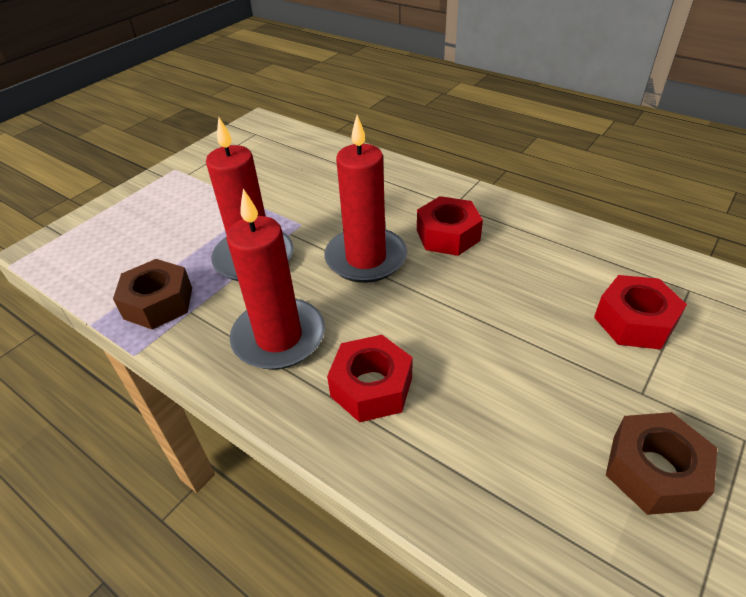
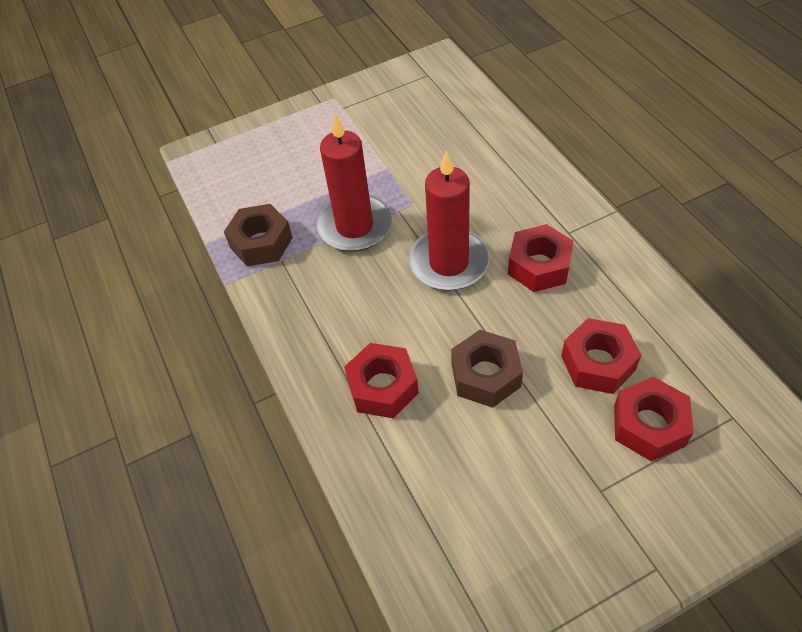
camera: 30 degrees right, 10 degrees up
(279, 337) = (336, 313): red candle -> none
(553, 289) = (598, 363): none -> red nut
(654, 471) = (556, 554): brown nut -> brown nut (486, 375)

